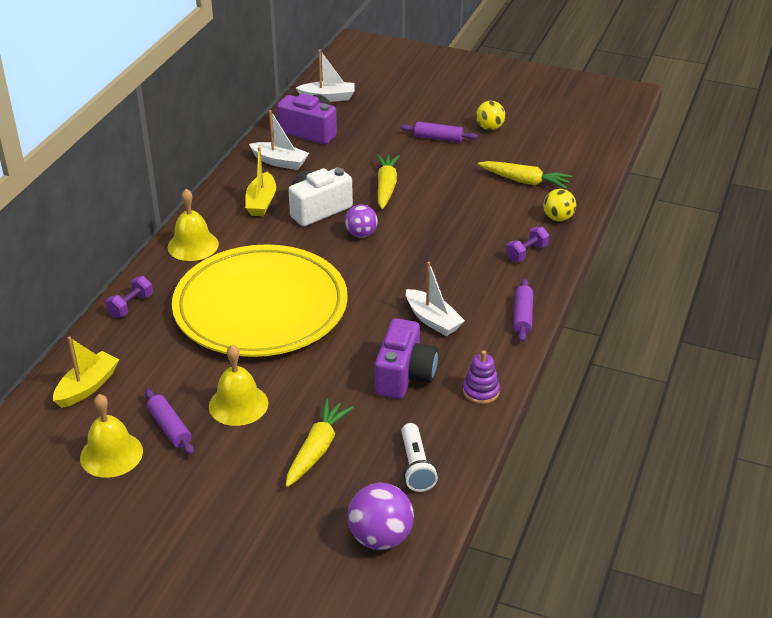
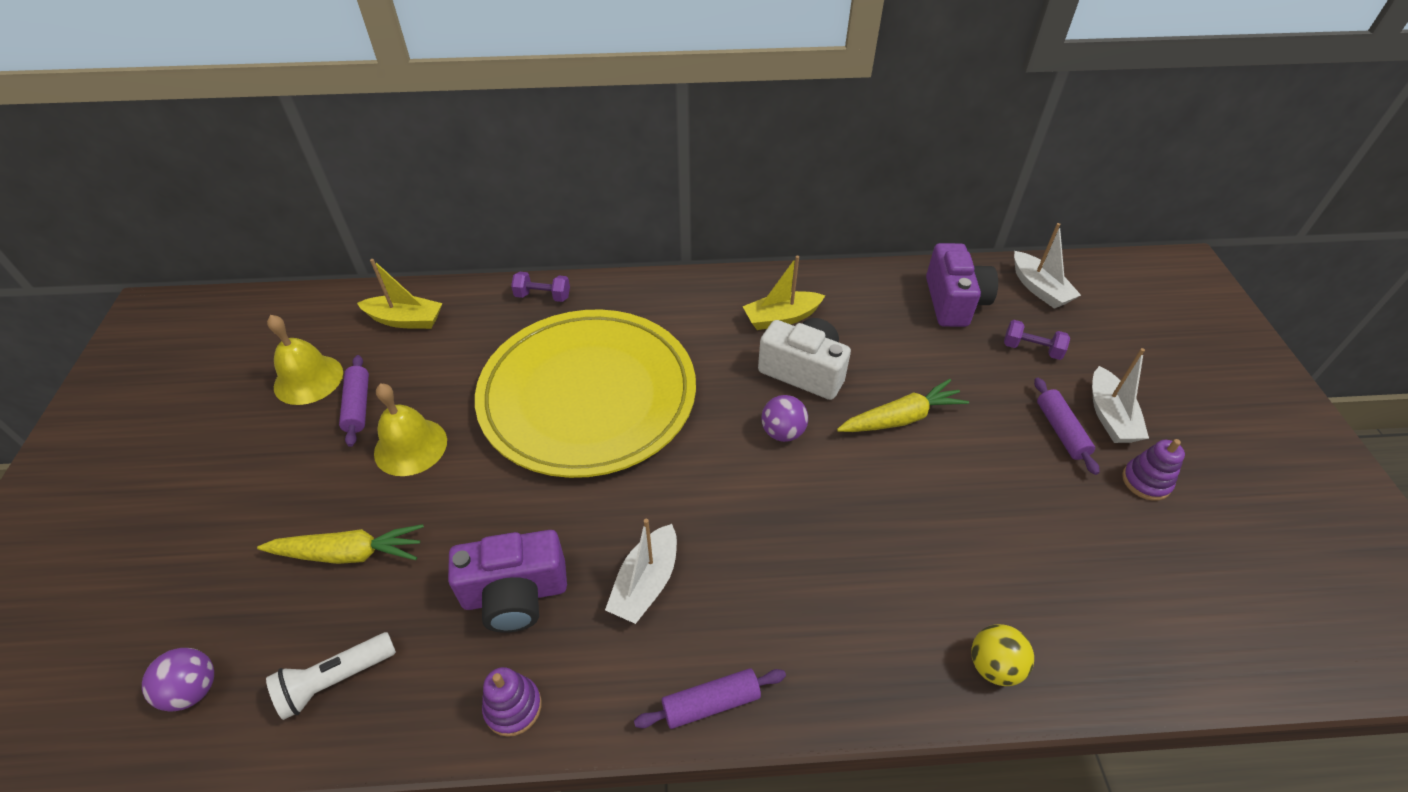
camera: 65 degrees right, 10 degrees up
(169, 428) = (358, 406): purple rolling pin -> purple rolling pin turned 45 degrees counterclockwise
(193, 245) = (667, 298): yellow bell -> none
(280, 162) = (870, 301): white boat -> white boat (1110, 416)
(380, 537) = (193, 689): purple ball -> purple ball, size x0.67
(489, 128) = (1146, 481): yellow ball -> purple stacking toy
(524, 181) = (1051, 579): yellow carrot -> none
(526, 253) = (870, 651): purple dumbbell -> purple dumbbell (1031, 349)

